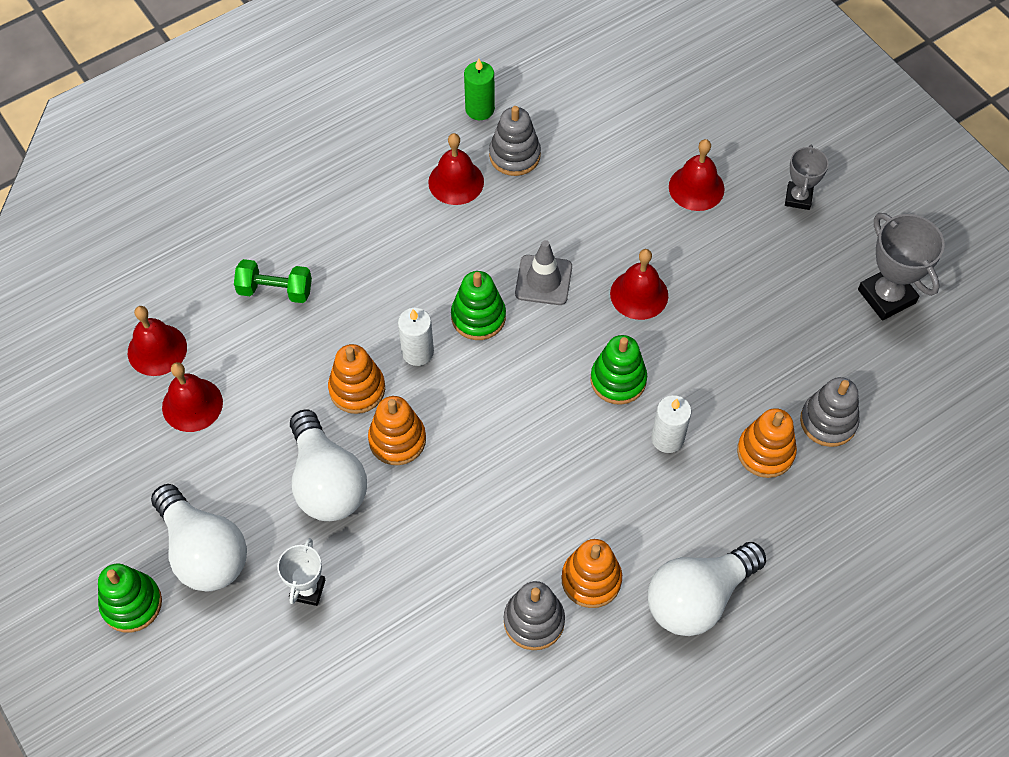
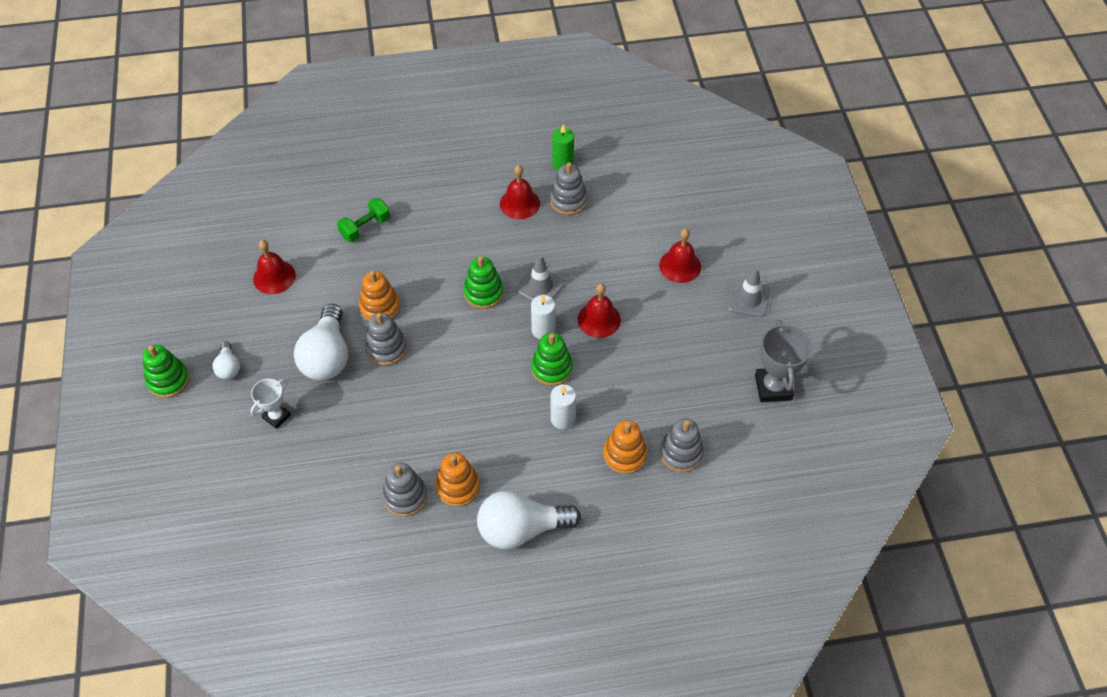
camera: 25 degrees right, 5 degrees down
(157, 349) = (273, 236): red bell -> none
(204, 551) = (228, 367): white light bulb -> white light bulb, size x0.50
(275, 290) = (365, 227): green dumbbell -> green dumbbell turned 75 degrees counterclockwise
(397, 440) = (386, 348): orange stacking toy -> grey stacking toy
(417, 352) = (431, 299): white candle -> white candle (543, 330)
(798, 198) = (748, 299): grey trophy -> grey traffic cone

